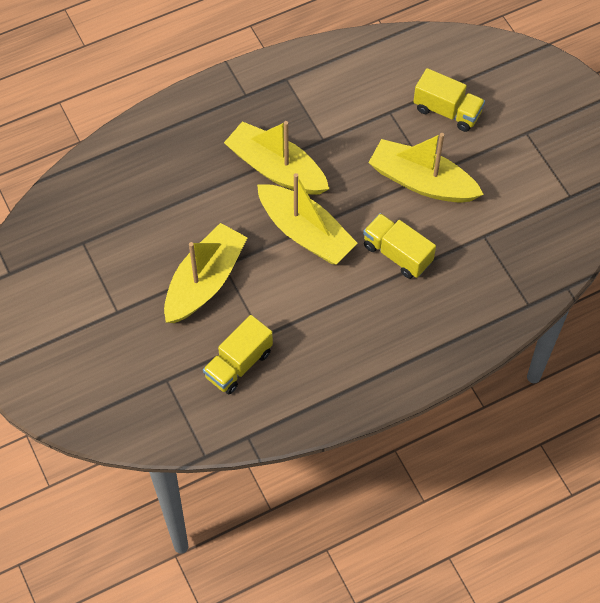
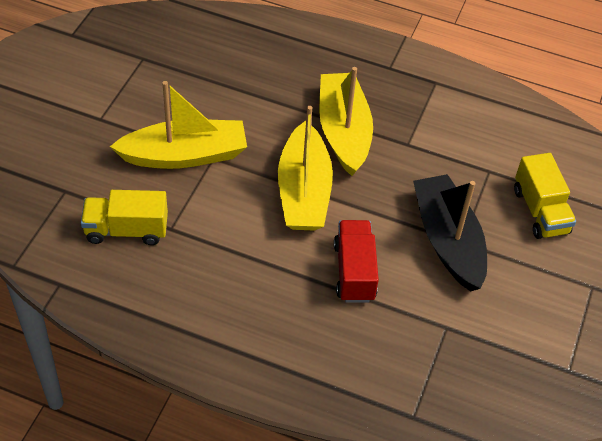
camera: 45 degrees right, 10 degrees down
(397, 254) = (354, 272): yellow truck -> red truck
(422, 181) = (448, 240): yellow boat -> black boat

